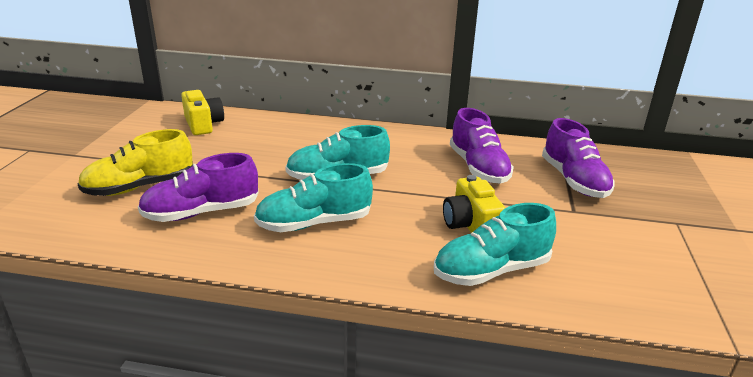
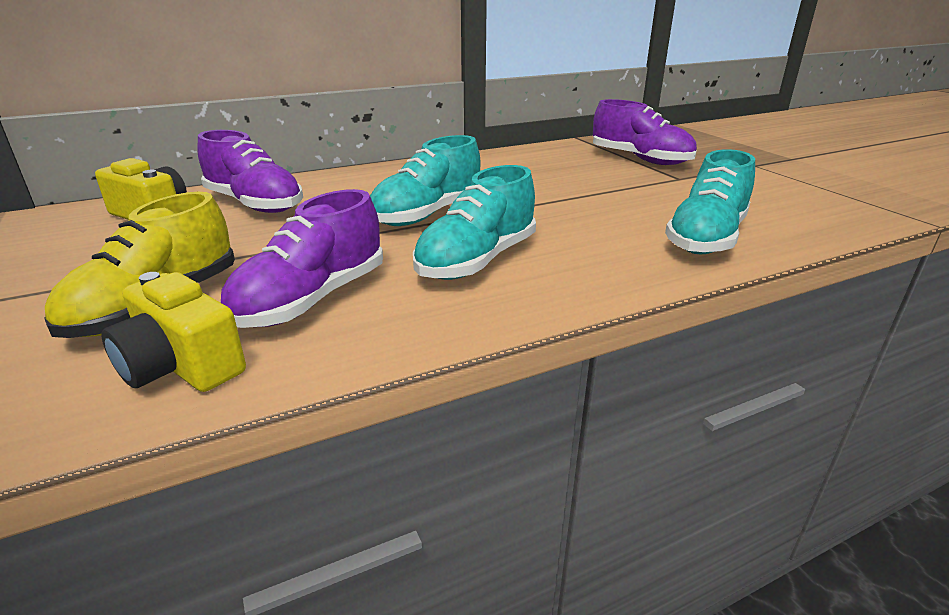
camera: 35 degrees left, 0 degrees up
(470, 225) = (625, 212): yellow camera -> yellow camera (181, 366)
(478, 168) = (551, 171): purple shoe -> purple shoe (255, 204)

